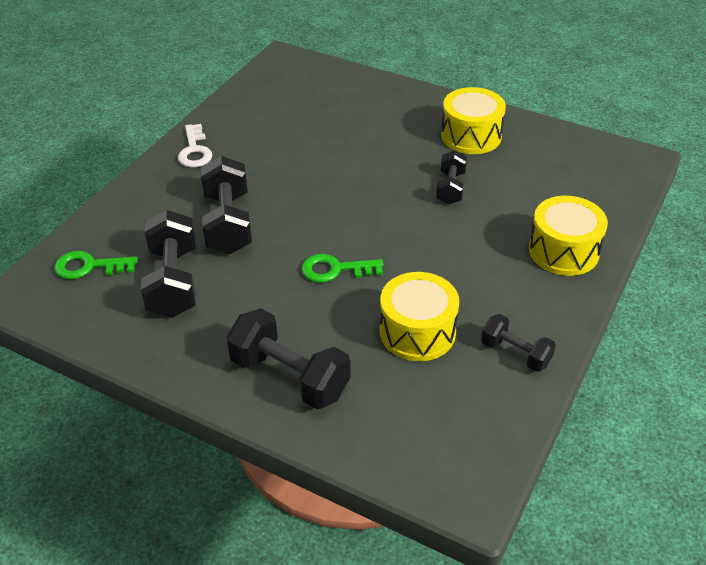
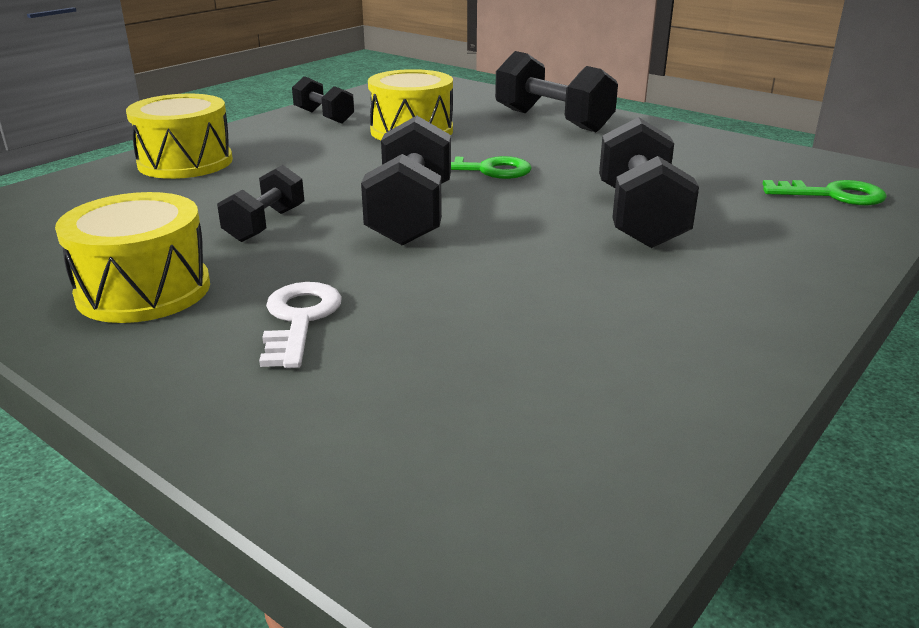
camera: 170 degrees left, 15 degrees down
(173, 282) = (701, 176): black dumbbell -> black dumbbell (411, 215)
(194, 151) = (743, 320): white key -> white key (300, 319)

